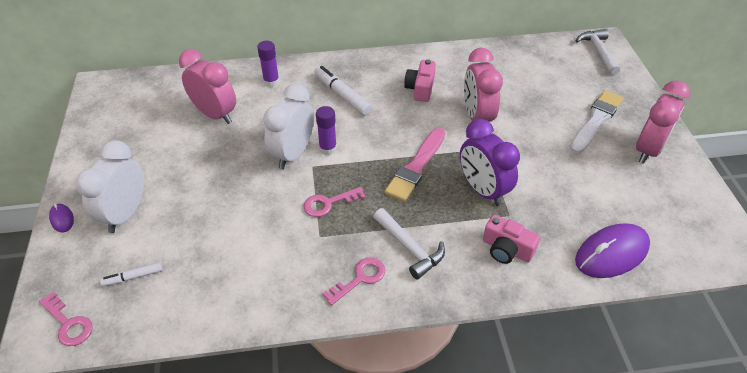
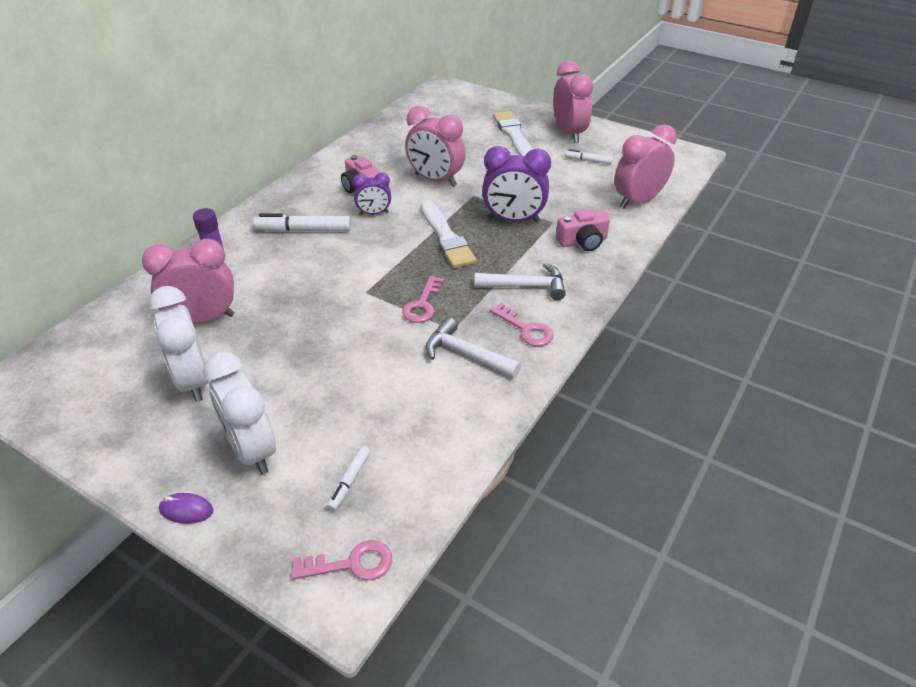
camera: 50 degrees left, 5 degrees down
(293, 154) = (334, 295): white clock -> white clock (193, 381)
(328, 148) = (357, 272): purple glue stick -> none
(360, 278) = (526, 329): pink key -> pink key turned 135 degrees clockwise
(399, 113) = (374, 213): none -> purple clock
(416, 167) = (446, 237): pink brush -> white brush
(598, 52) = (449, 95): white hammer -> white hammer (466, 354)
(611, 253) = (638, 201): purple mouse -> pink clock
(625, 185) = (588, 161): none -> white marker

